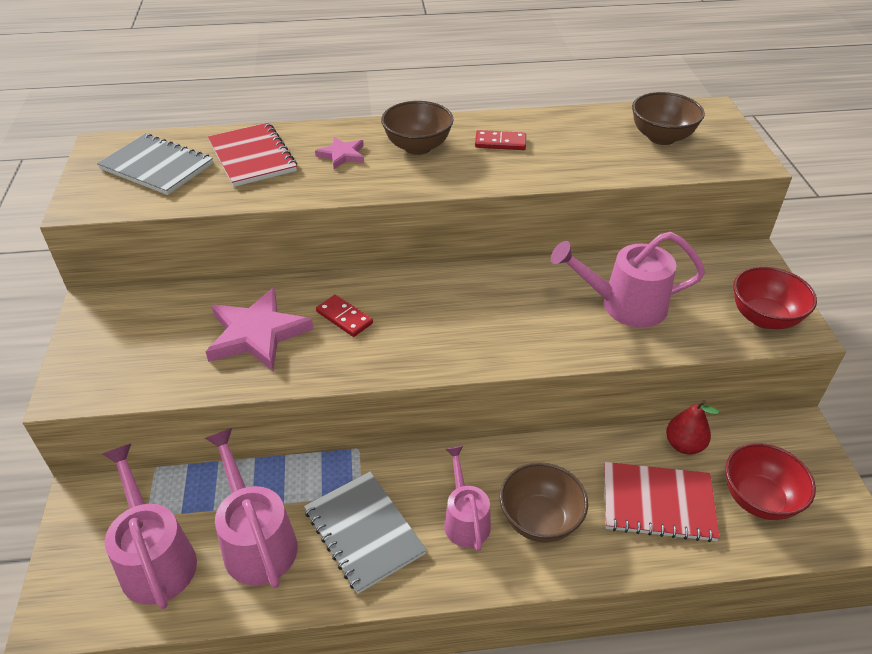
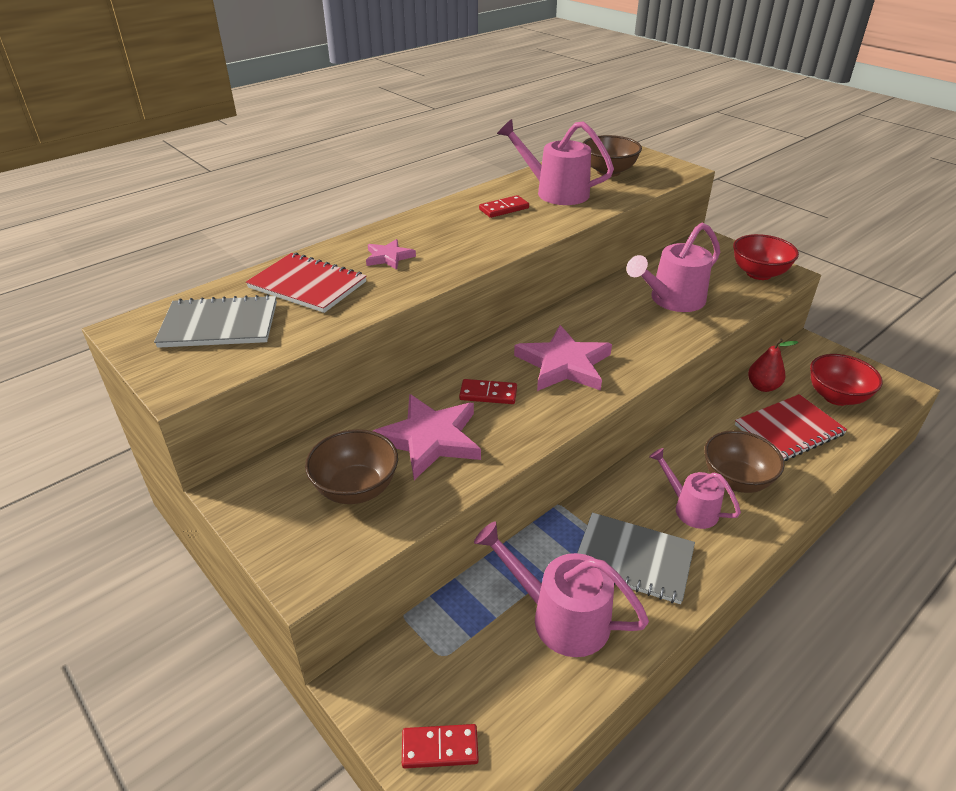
camera: 35 degrees left, 5 degrees down
(80, 577) = (440, 748): none -> red domino
(155, 557) = (490, 686): pink watering can -> pink watering can (554, 192)
(417, 147) = (444, 231): brown bowl -> brown bowl (356, 489)
(439, 321) = (564, 364): none -> pink star

